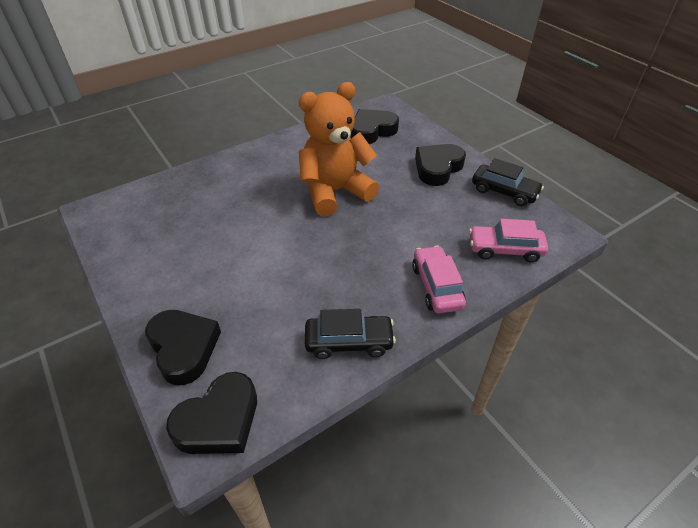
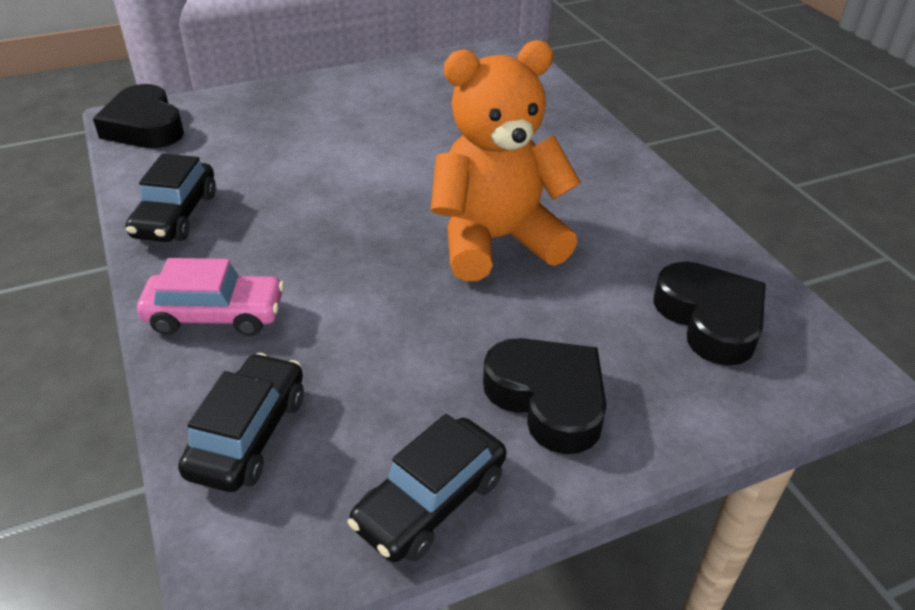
camera: 100 degrees right, 5 degrees down
(184, 348) = (249, 109): black heart -> none
(335, 192) = (496, 241): orange teddy bear -> orange teddy bear turned 90 degrees counterclockwise
(504, 249) = (248, 435): pink car -> black car

